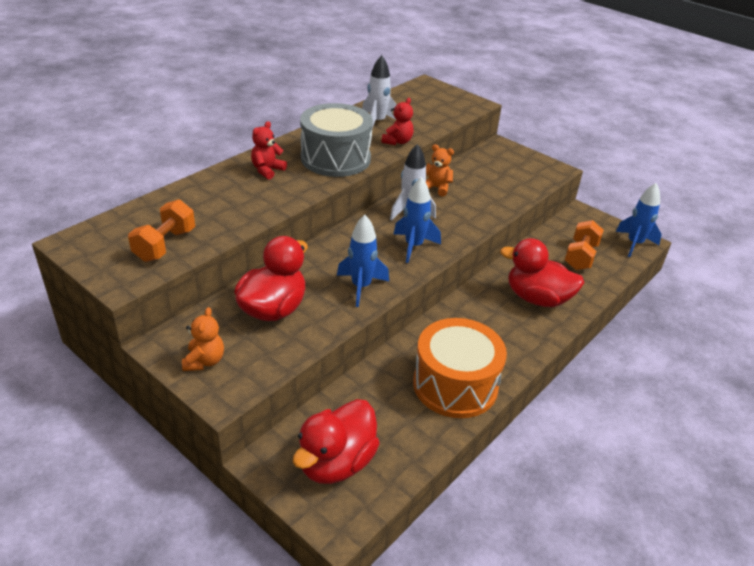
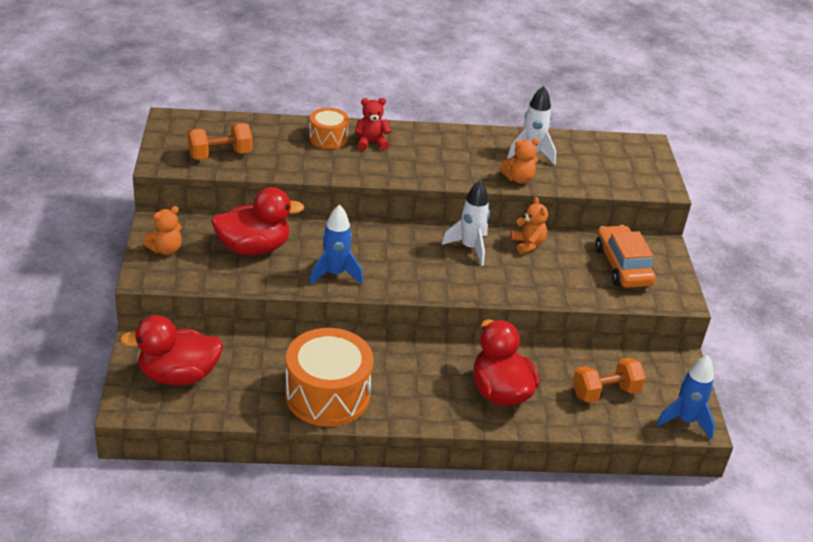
camera: 45 degrees right, 0 degrees up
(230, 184) = (328, 138): none -> orange drum
(335, 158) = (440, 163): grey drum -> none
(397, 141) = (518, 179): red teddy bear -> orange teddy bear
(413, 246) = (424, 274): blue rocket -> none
(502, 169) = (622, 266): none -> orange car

